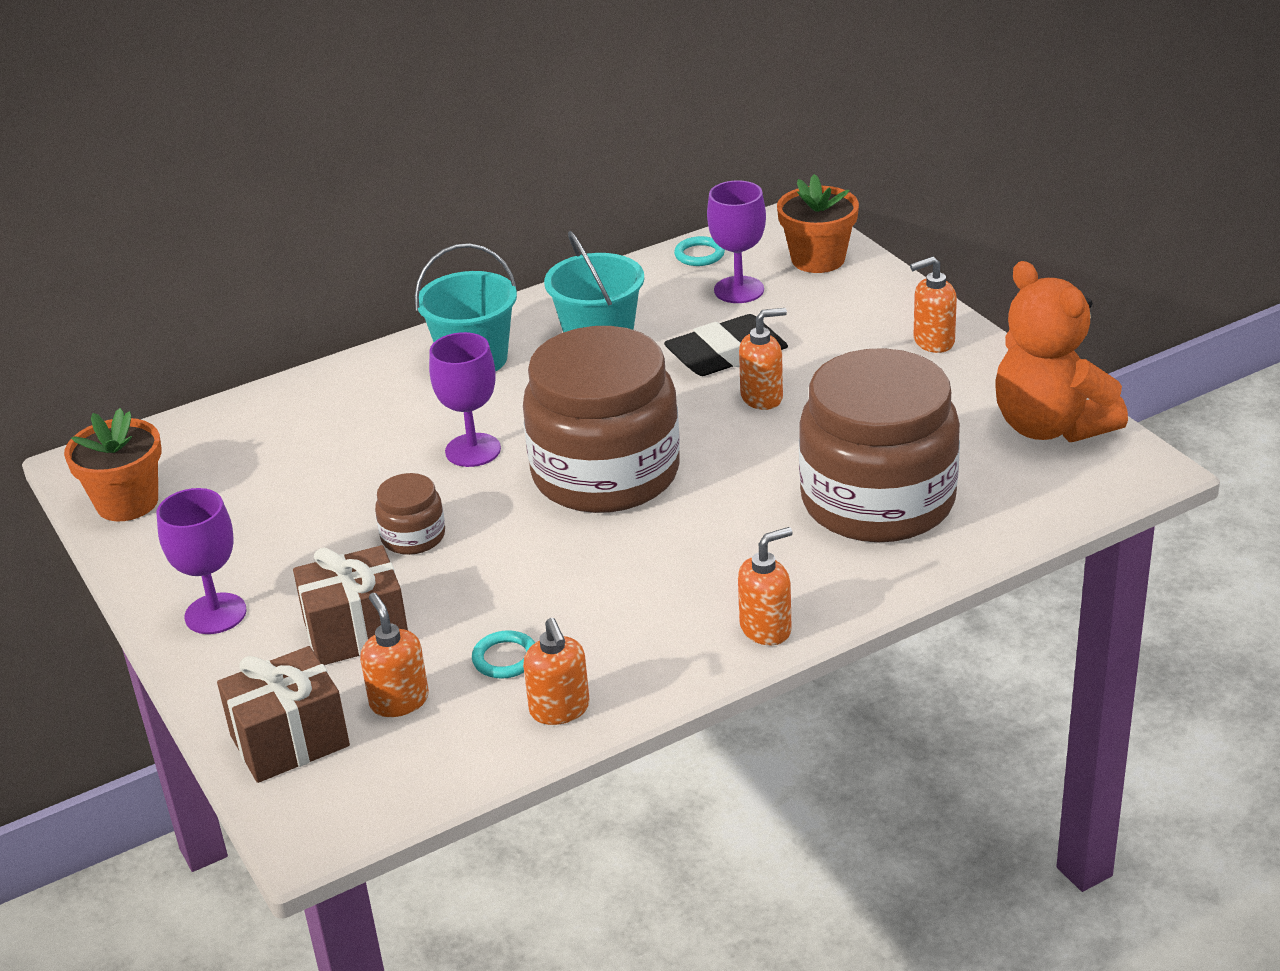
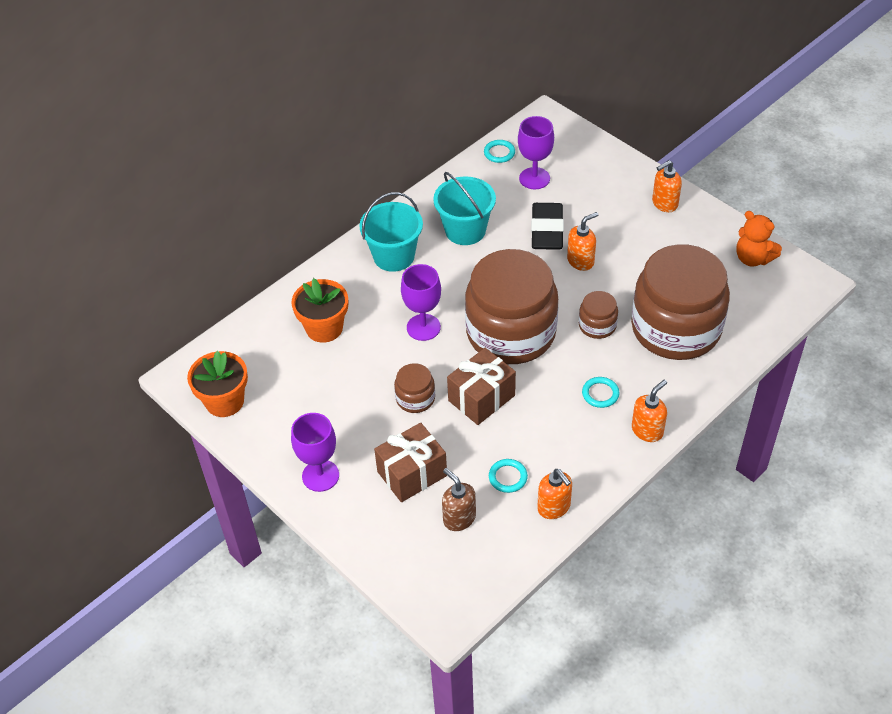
camera: 15 degrees left, 15 degrees up
(290, 741) = (407, 558): brown gift -> brown gift (481, 398)
(399, 701) = (459, 518): orange soap dispenser -> brown soap dispenser
(711, 570) = (600, 394): none -> turquoise ring
(726, 355) = (547, 231): black eraser -> black eraser turned 45 degrees counterclockwise
(749, 481) = (597, 325): none -> brown jar
(818, 259) = (573, 147): orange flower pot -> orange flower pot (324, 328)
(1050, 426) = (753, 258): orange teddy bear -> orange teddy bear, size x0.60

